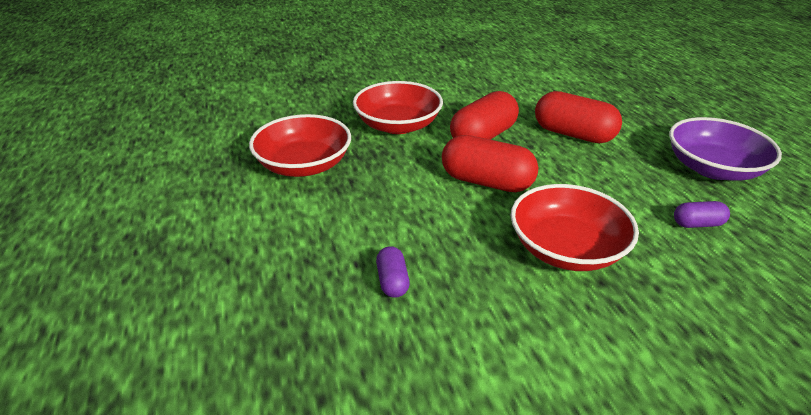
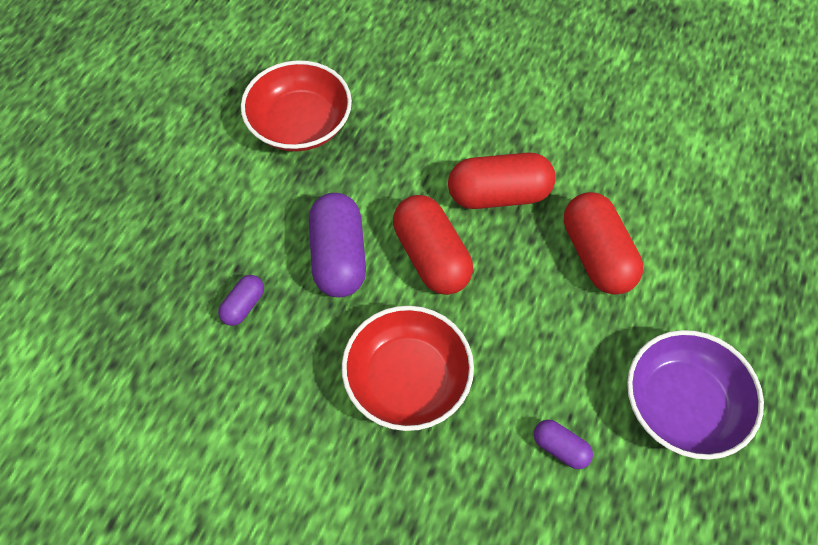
camera: 40 degrees right, 25 degrees up
(398, 125) = (434, 122): red bowl -> none
(426, 214) = (339, 256): none -> purple capsule

